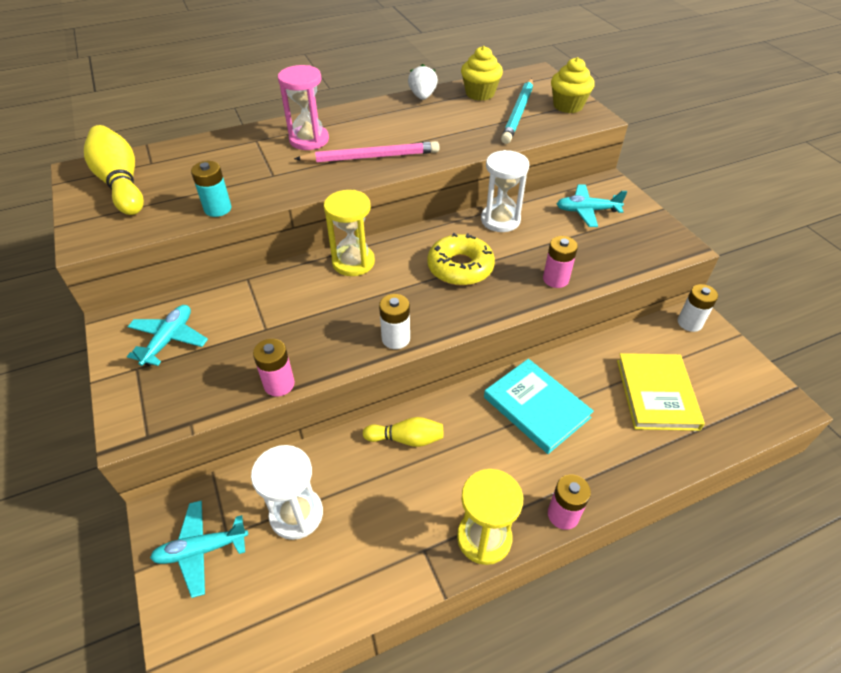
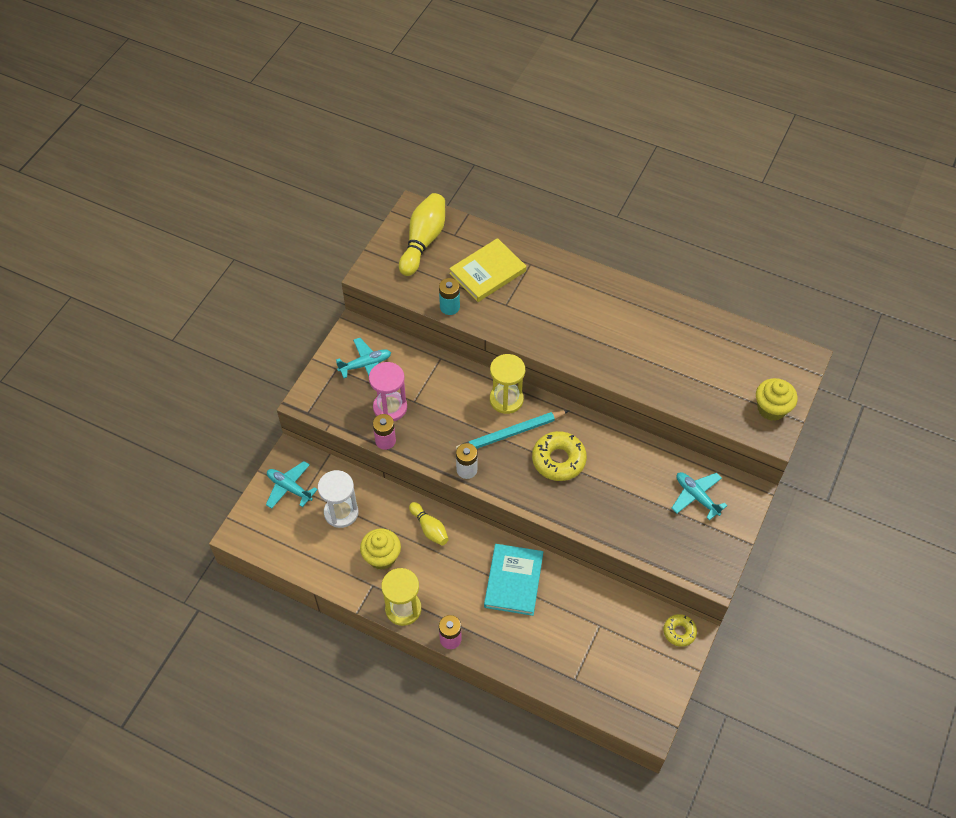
camera: 50 degrees right, 10 degrees up
(309, 140) = (560, 291): pink hourglass -> pink hourglass (390, 407)
(371, 157) = (577, 339): pink pencil -> none
(422, 96) = (684, 311): white strawberry -> none
(480, 94) = (727, 342): yellow cupcake -> yellow cupcake (382, 557)
(500, 220) = (630, 450): white hourglass -> none
(518, 113) = (724, 384): turquoise pencil -> turquoise pencil (510, 434)
(555, 279) = (600, 520): pink battery -> none
(656, 394) = (588, 643): yellow book -> yellow book (487, 272)
(689, 323) = (679, 632): white battery -> yellow donut

